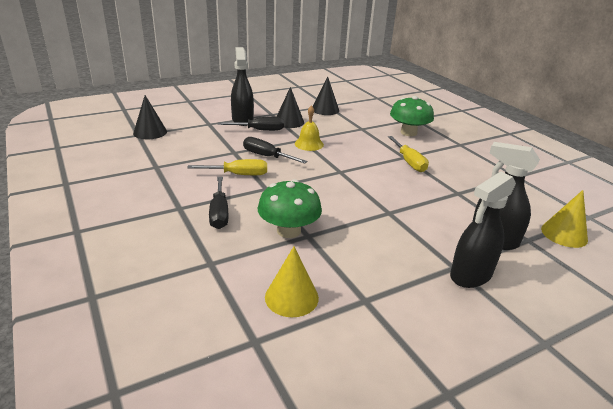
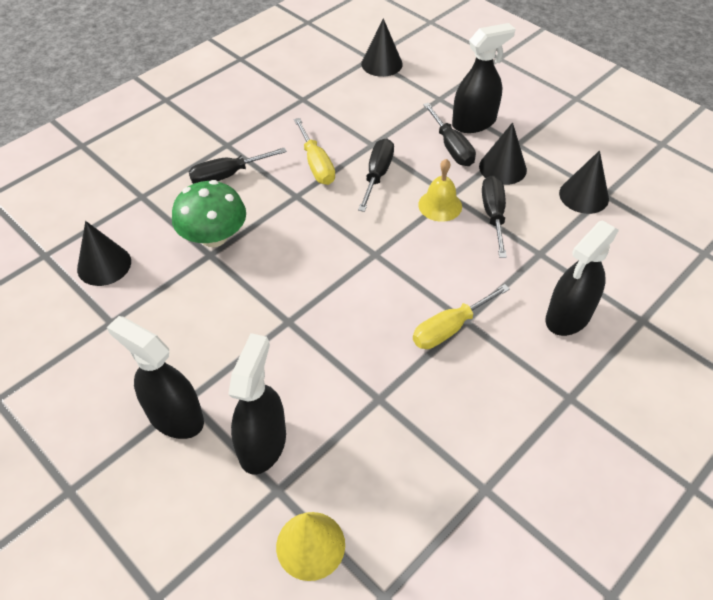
camera: 75 degrees right, 20 degrees up
(291, 297) = (104, 265): yellow cone -> black cone
(326, 132) = (493, 215): none -> black screwdriver
(408, 132) = (568, 317): green mushroom -> black spray bottle

